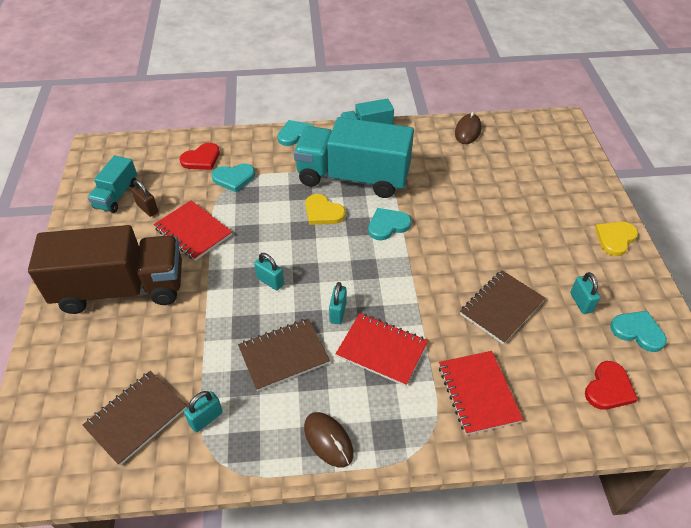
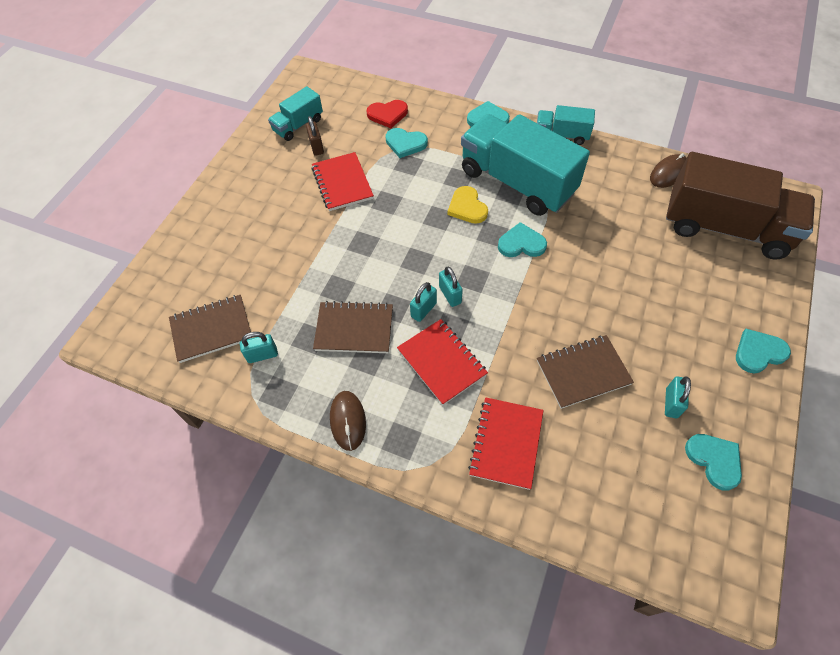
camera: 30 degrees right, 10 degrees up
(121, 289) = (257, 213): brown truck -> brown truck (725, 228)
(270, 281) = (381, 256): turquoise padlock -> turquoise padlock (450, 295)
(608, 388) = (641, 501): red heart -> none
(615, 238) = (758, 352): yellow heart -> turquoise heart

